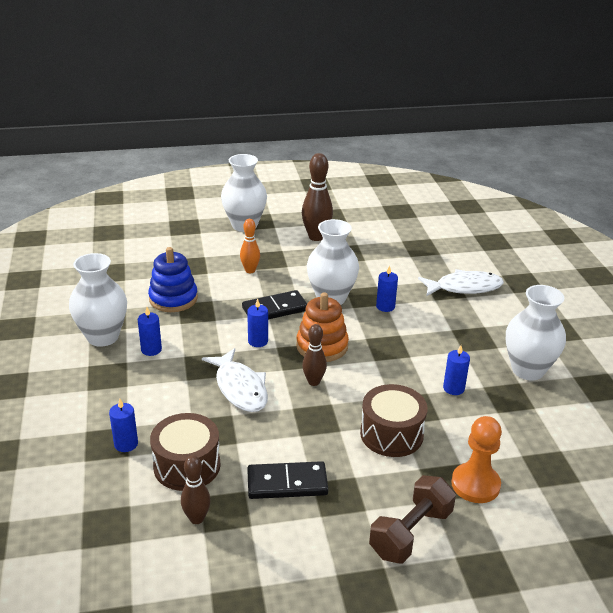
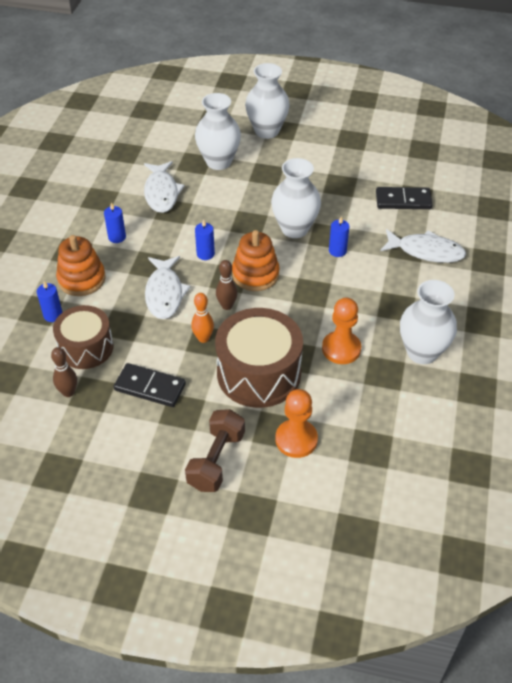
camera: 25 degrees right, 15 degrees up
(103, 337) = (87, 214): white vase -> white vase (218, 162)
(137, 399) = (81, 279): none -> orange stacking toy
(173, 299) = (161, 193): blue stacking toy -> white fish
(250, 270) = (242, 181): orange bowling pin -> orange bowling pin (203, 338)
(275, 309) = (239, 226): black domino -> black domino (403, 200)
(316, 237) = (324, 160): brown bowling pin -> none
(391, 434) = (259, 373): brown drum -> brown drum, size x1.51
(410, 533) = (216, 460): brown dumbbell -> brown dumbbell turned 45 degrees counterclockwise
(453, 388) = (341, 349): blue candle -> orange pawn

